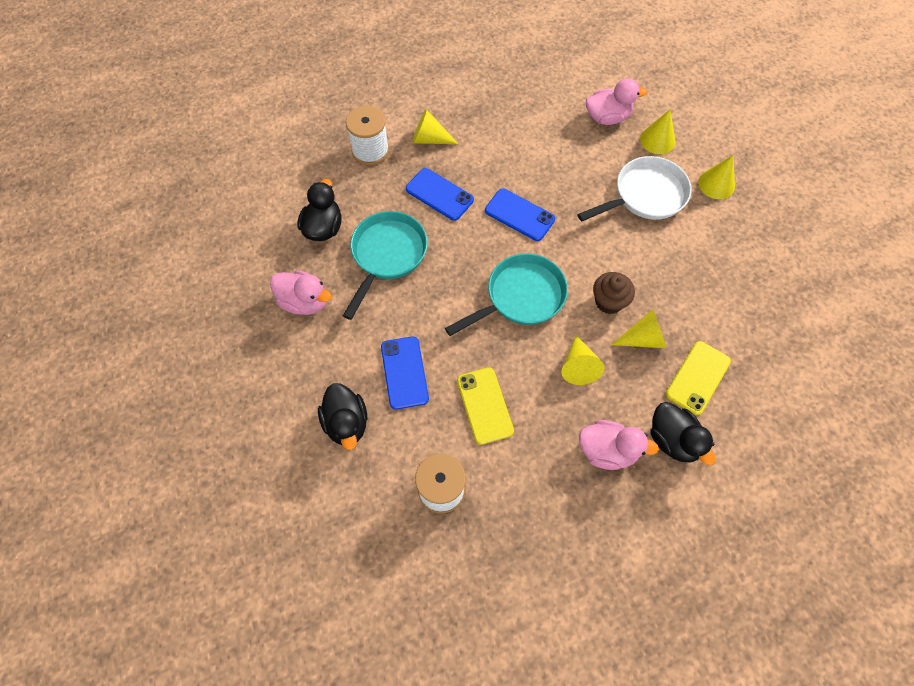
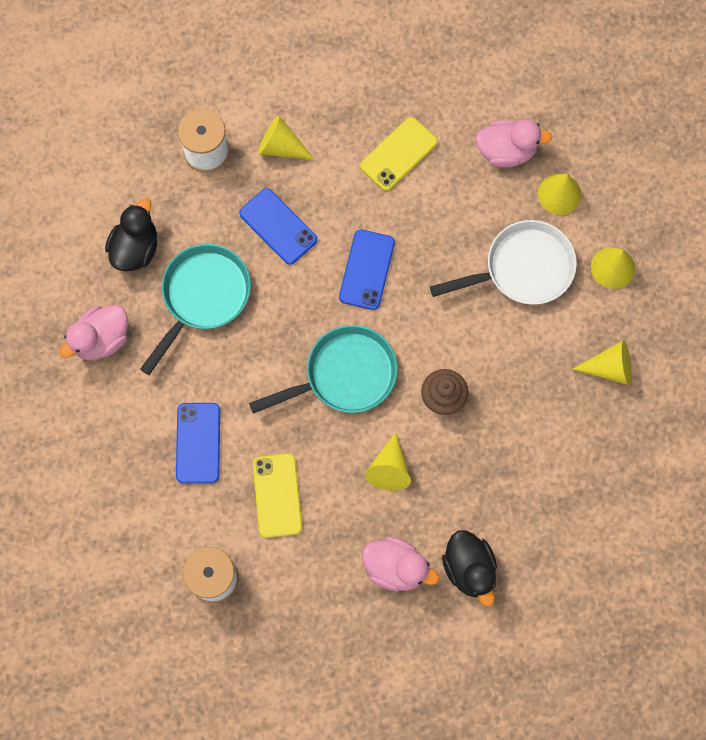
camera: 10 degrees right, 10 degrees up
(304, 302) = (101, 339): pink duck -> pink duck turned 105 degrees clockwise
(346, 423) = (127, 489): black duck -> none
(519, 215) = (367, 270): blue phone -> blue phone turned 60 degrees clockwise
(643, 338) = (469, 449): yellow cone -> yellow cone (609, 368)
(697, 377) = (516, 504): yellow phone -> yellow phone (398, 154)

